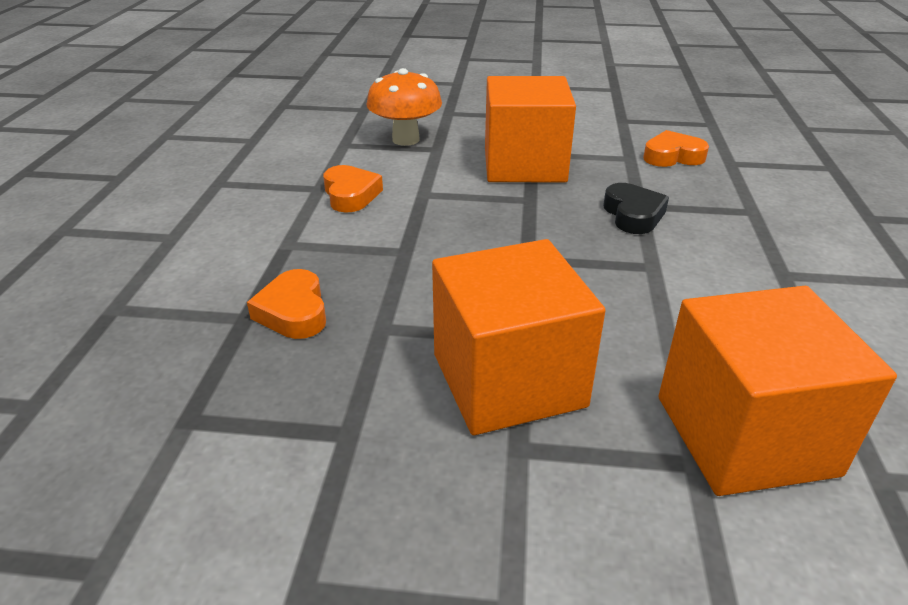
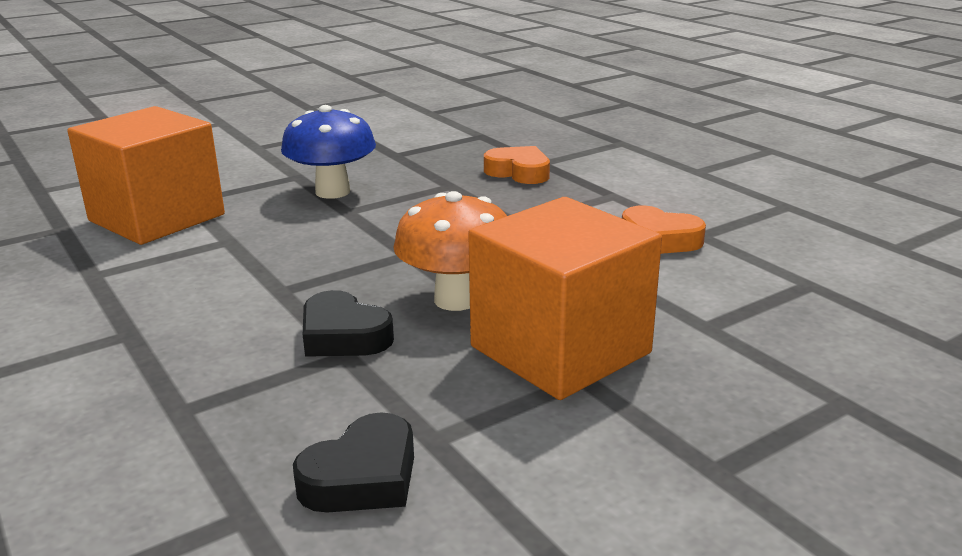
camera: 140 degrees right, 10 degrees down
(405, 139) = (768, 320): orange mushroom -> orange mushroom (456, 300)
(508, 380) = (333, 192): orange cube -> blue mushroom
(672, 156) = (362, 477): orange heart -> black heart

